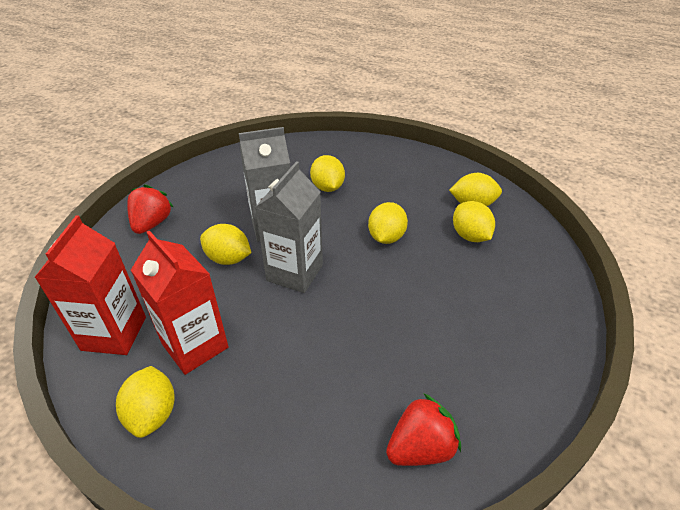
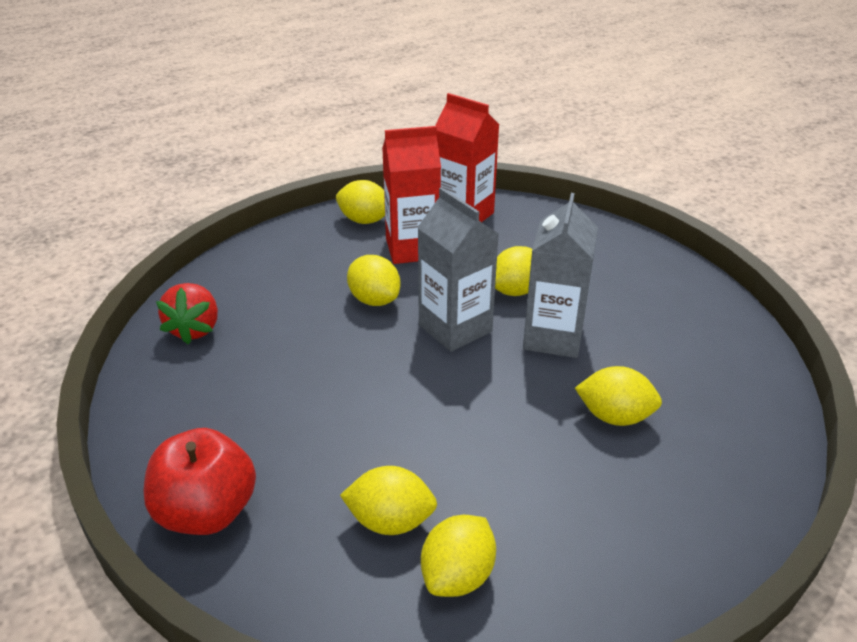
camera: 120 degrees right, 5 degrees down
(152, 224) = (616, 255): red strawberry -> none
(386, 237) = (457, 427): yellow lemon -> yellow lemon (374, 300)
(546, 309) = (207, 512): none -> red apple

